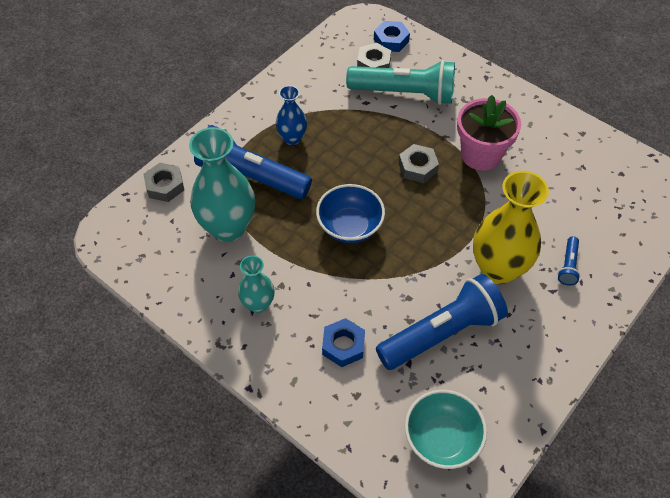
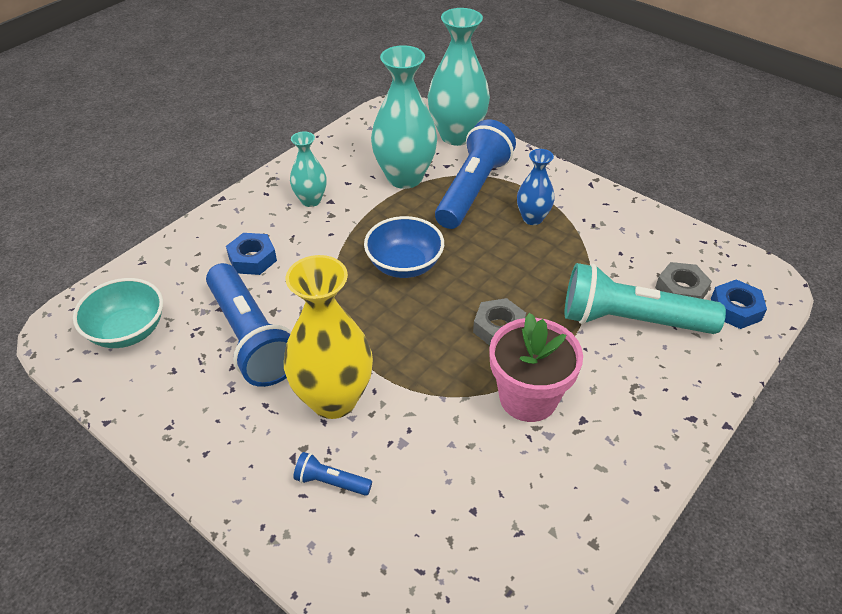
camera: 90 degrees right, 10 degrees down
(165, 186) = (457, 135): grey nut -> turquoise vase
(405, 94) = (631, 320): turquoise flashlight -> turquoise flashlight turned 90 degrees clockwise

